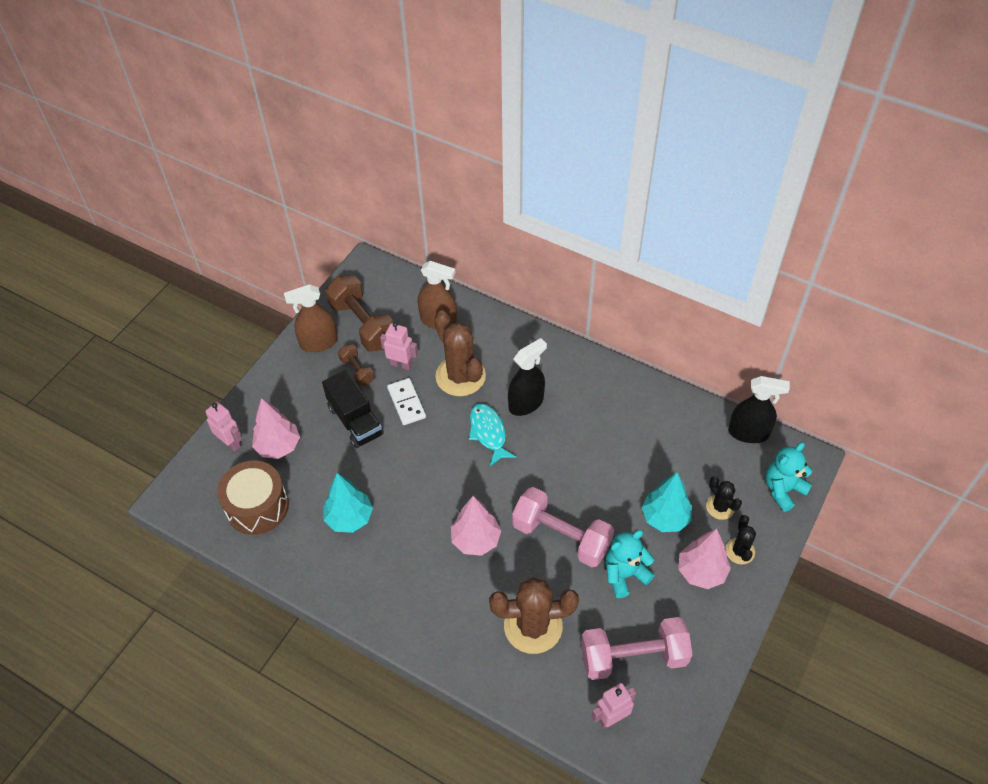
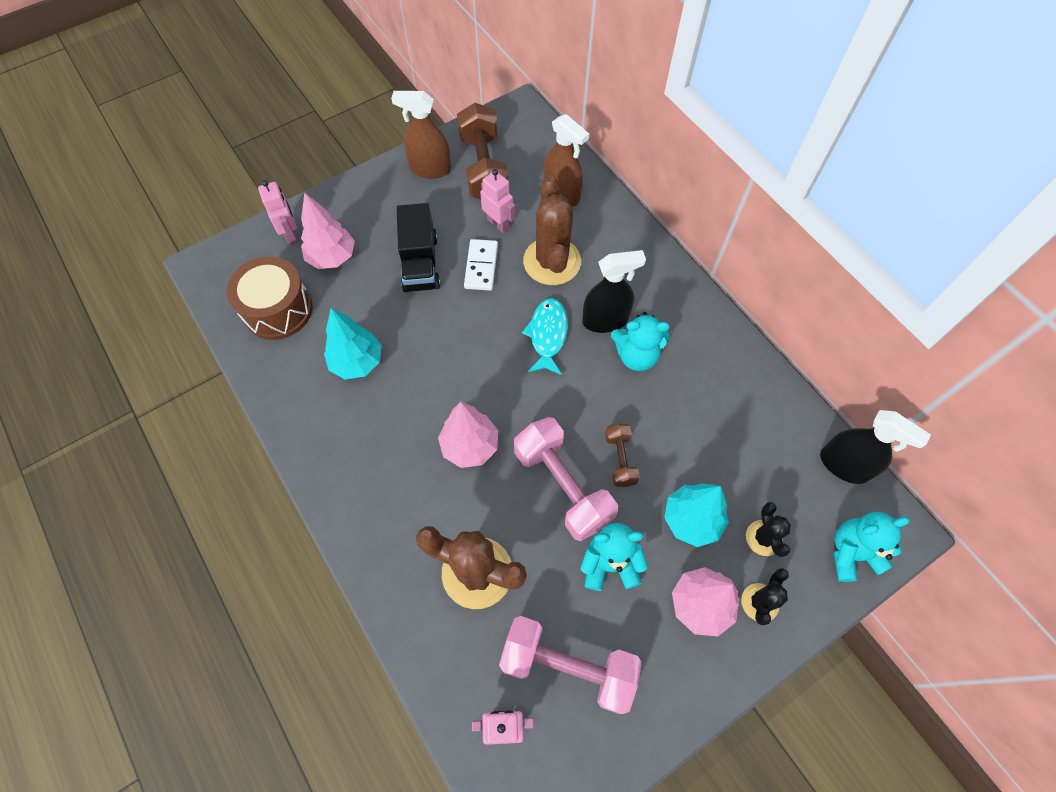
camera: 25 degrees right, 10 degrees up
(357, 371) = (451, 212): brown dumbbell -> brown dumbbell (620, 459)
(563, 419) = (636, 355): none -> turquoise teddy bear

